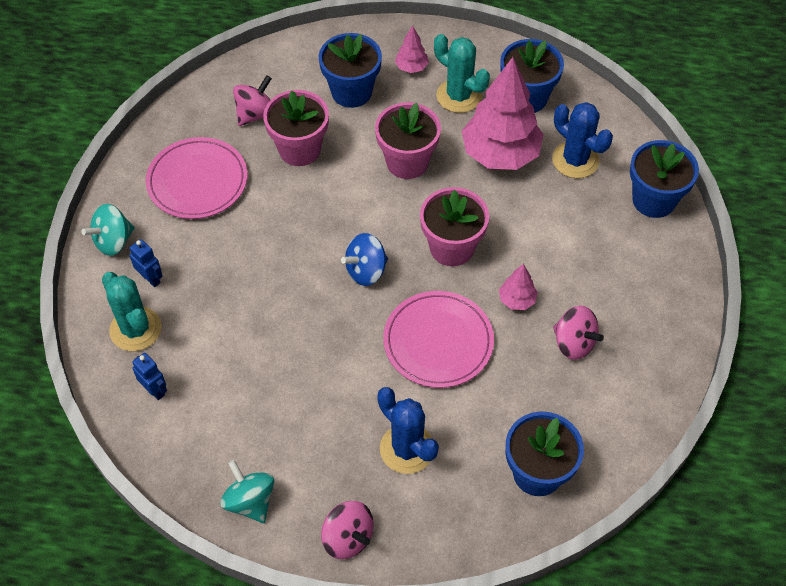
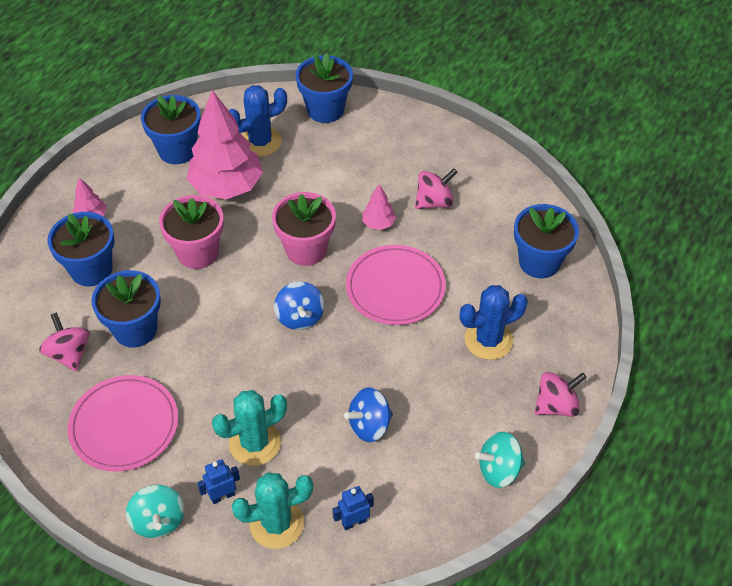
camera: 70 degrees left, 5 degrees down
(262, 370) = (369, 425): none -> blue spinning top
(299, 149) = (135, 329): pink flower pot -> blue flower pot
(459, 96) = (146, 194): turquoise cactus -> turquoise cactus (255, 443)

